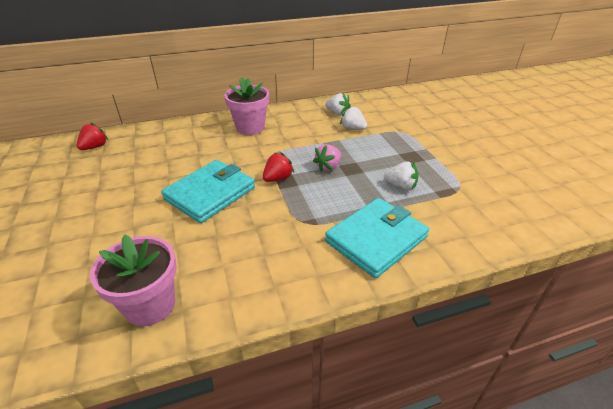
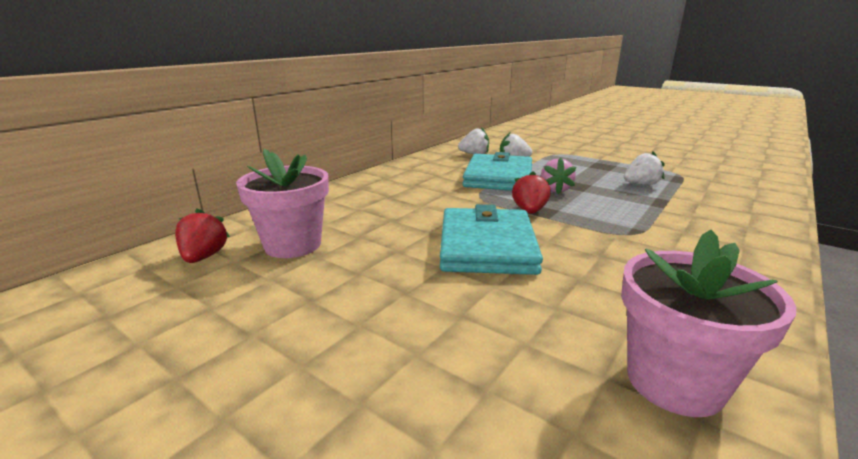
camera: 35 degrees left, 15 degrees down
(250, 127) = (407, 183): pink flower pot -> pink flower pot (293, 245)
(376, 239) = (711, 223): turquoise wallet -> turquoise wallet (498, 177)

